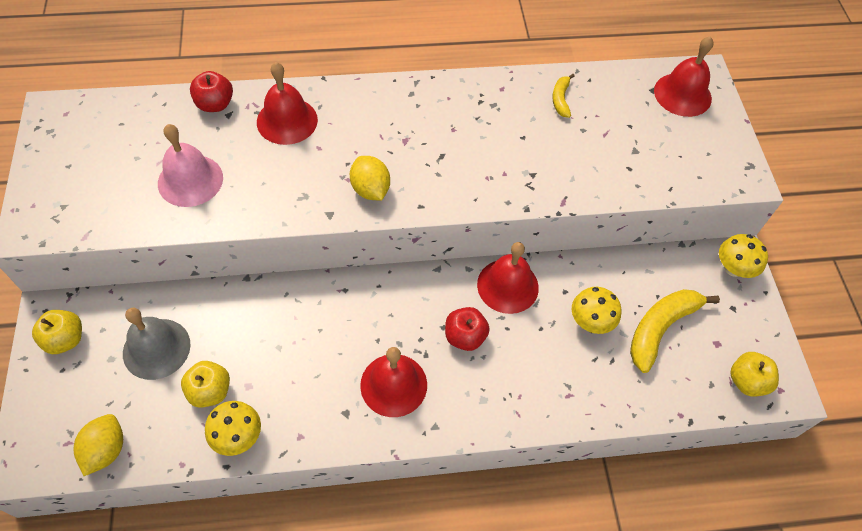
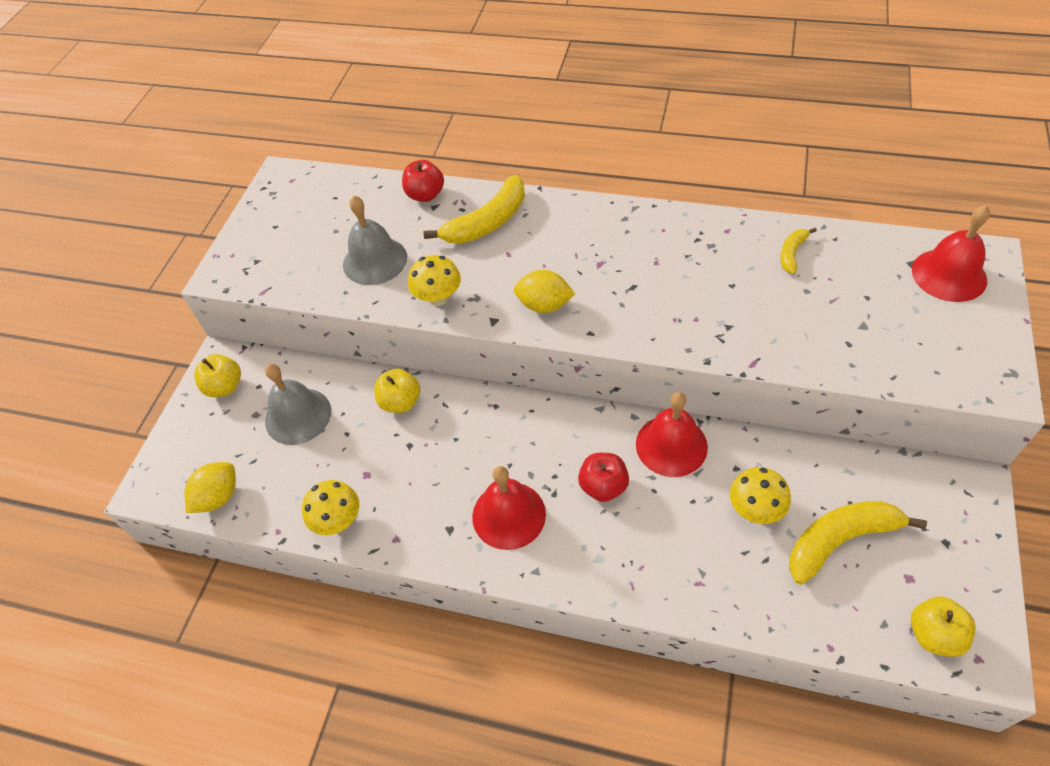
camera: 30 degrees right, 5 degrees down
(190, 180) = (375, 260): pink bell -> grey bell
(210, 391) = (329, 469): yellow apple -> yellow apple (400, 402)
(287, 120) = (487, 222): red bell -> yellow banana
(370, 189) = (544, 305): yellow lemon -> yellow lemon turned 75 degrees counterclockwise
(733, 268) = (963, 495): yellow mushroom -> yellow mushroom (438, 297)

